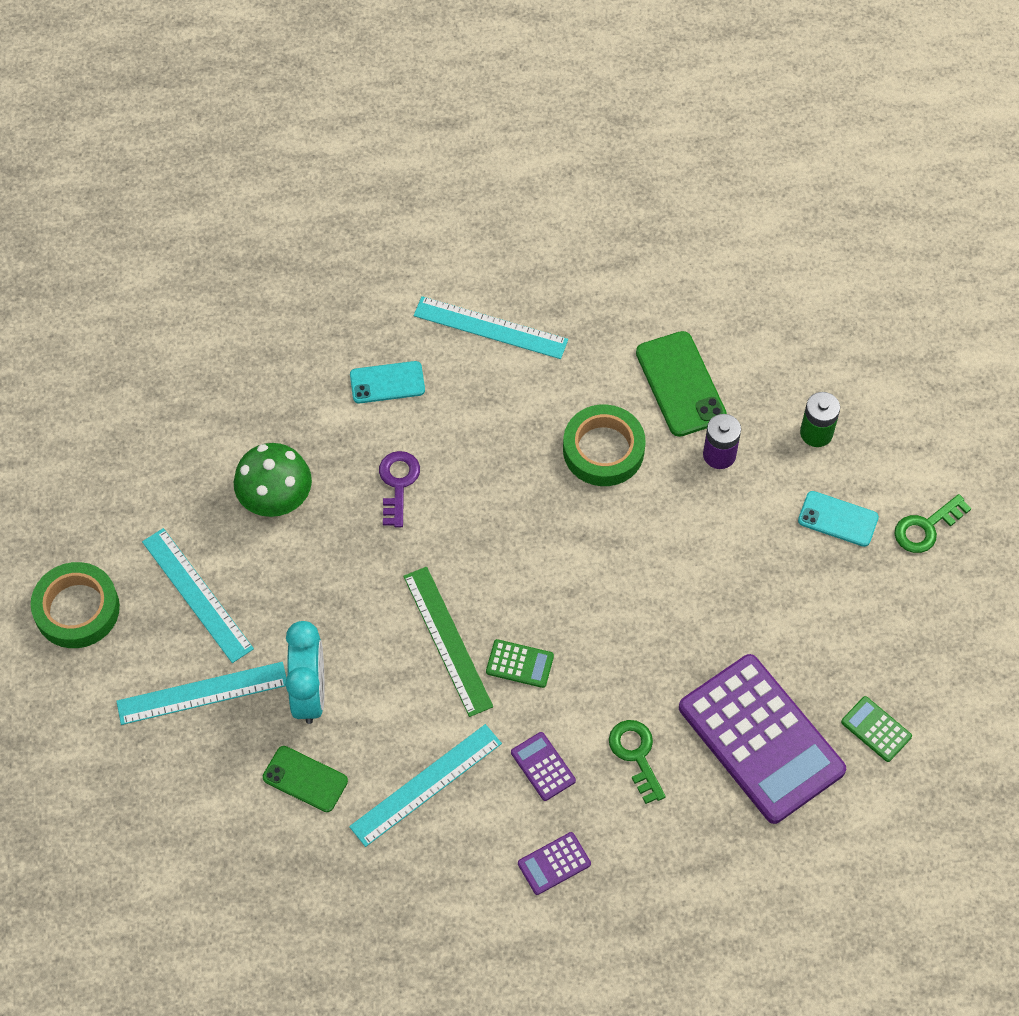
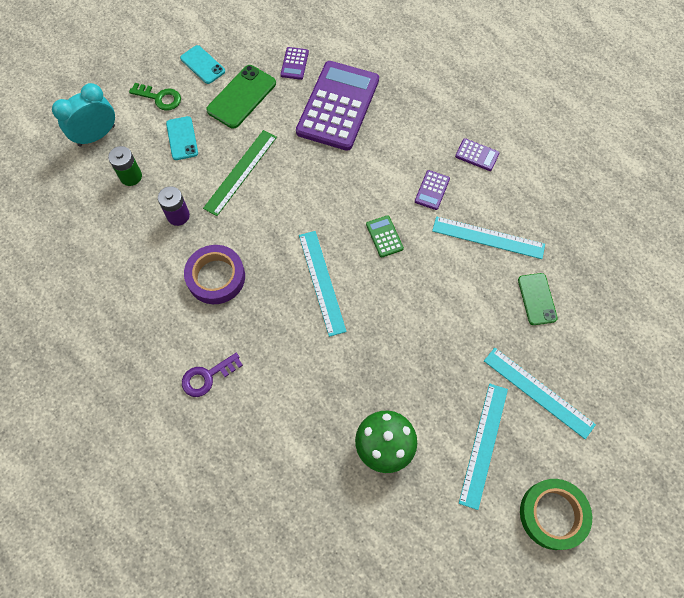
camera: 125 degrees left, 5 degrees up
(310, 693) = (489, 332): turquoise clock -> turquoise clock (96, 135)
(387, 382) = (252, 437): turquoise phone -> turquoise phone (202, 65)
(398, 483) = (320, 378): purple key -> purple key (207, 377)
(447, 641) = (400, 281): green ruler -> green ruler (240, 172)
(490, 327) = (167, 400): turquoise ruler -> turquoise ruler (321, 282)
(603, 450) = (216, 277): green tape -> purple tape
(636, 755) = (391, 153): green key -> none
(680, 384) = (141, 263): green phone -> green phone (241, 97)
(876, 729) = (294, 63): green calculator -> purple calculator

